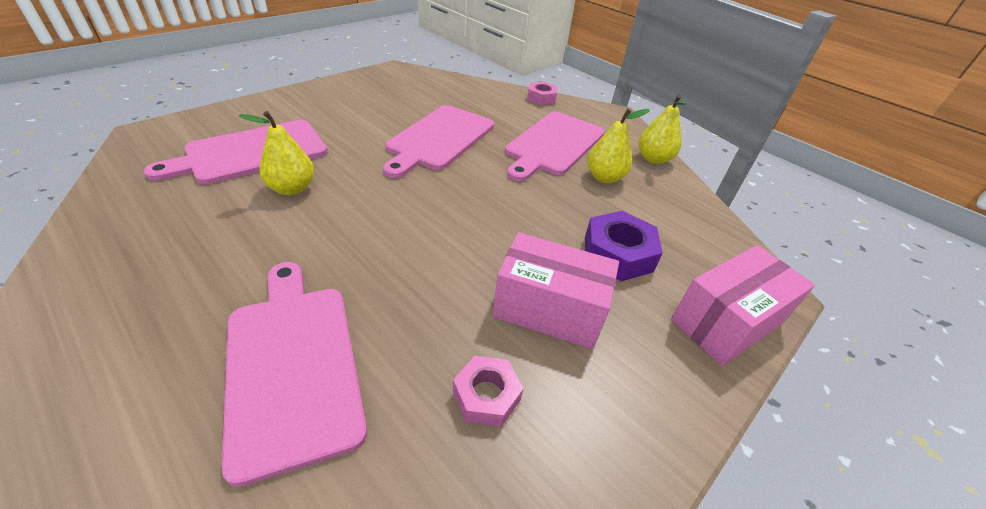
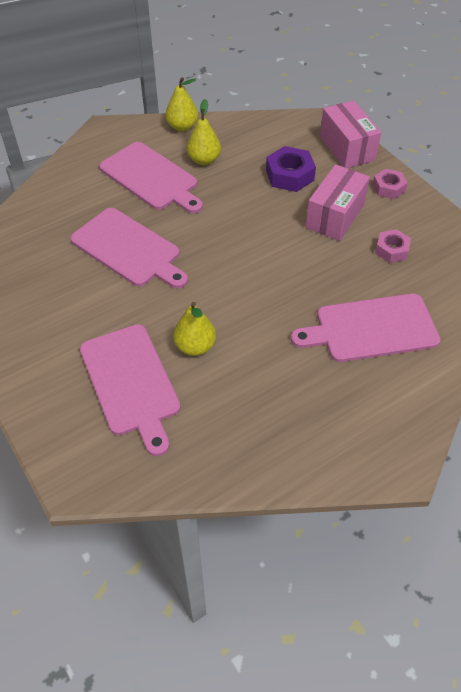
camera: 75 degrees left, 10 degrees up
(541, 98) = (62, 169): pink nut -> pink nut (388, 188)

